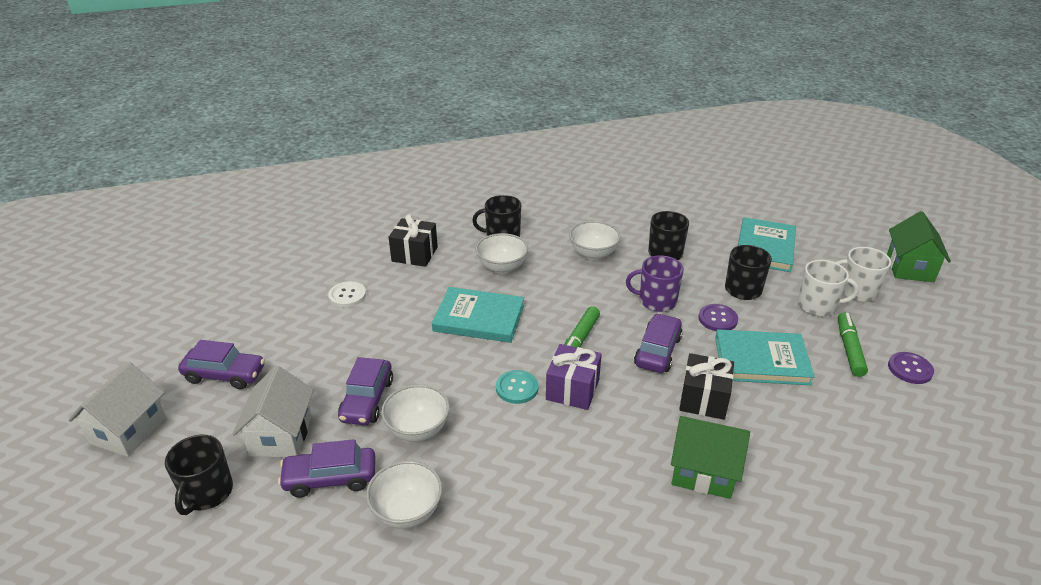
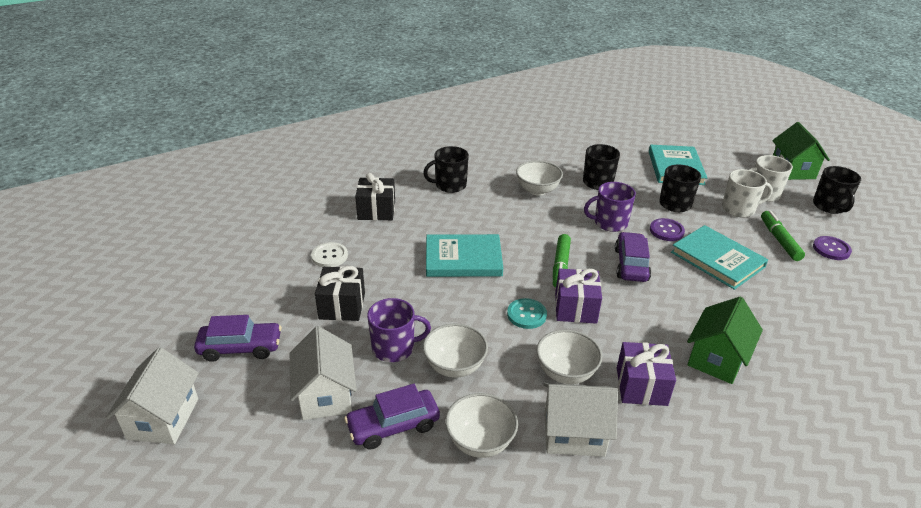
camera: 15 degrees left, 0 degrees up
(207, 493) = (276, 463): black mug -> black mug (829, 206)
(367, 400) = (394, 348): purple car -> purple mug
(502, 267) = (462, 212): white bowl -> white bowl (565, 373)
(506, 523) = (574, 434): none -> white house
(603, 486) = (641, 386): none -> purple gift
(703, 399) = (687, 298): black gift -> black gift (342, 306)
(703, 472) = (716, 359): green house -> green house turned 60 degrees counterclockwise
(761, 360) = (717, 259): turquoise book -> turquoise book turned 60 degrees clockwise

